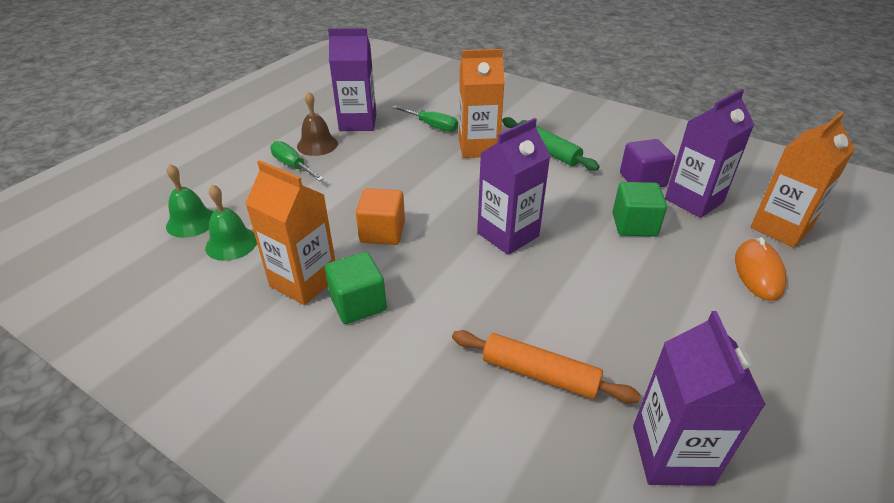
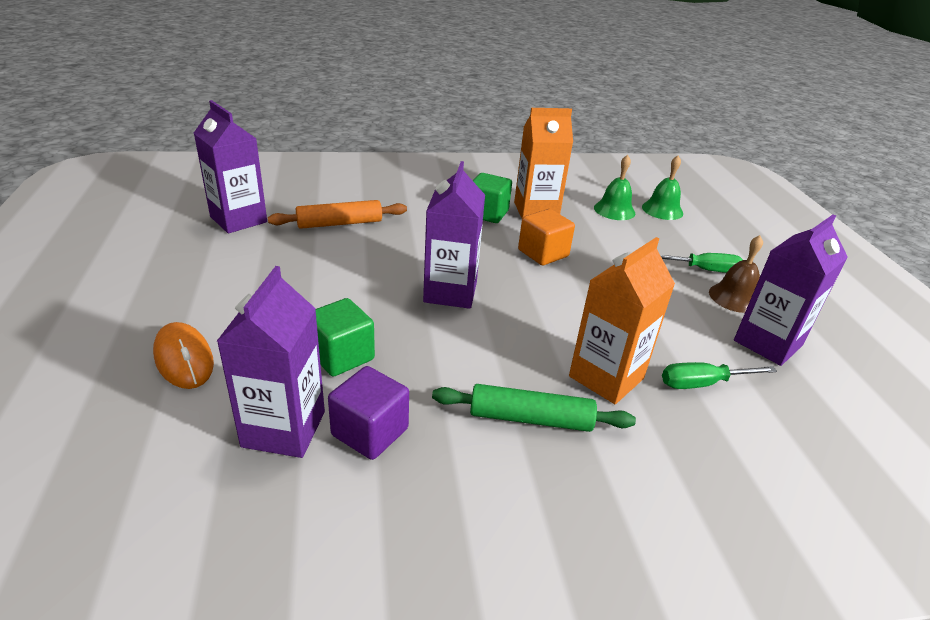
camera: 135 degrees right, 5 degrees down
(780, 228) = (151, 438): orange carton -> none

